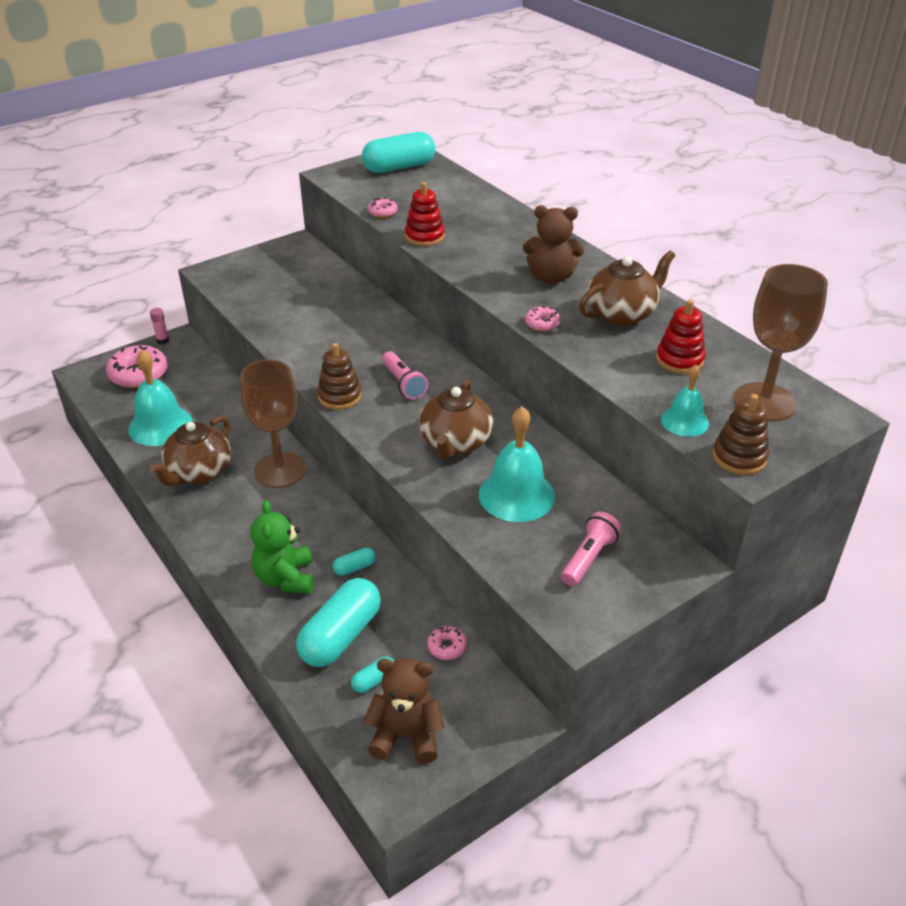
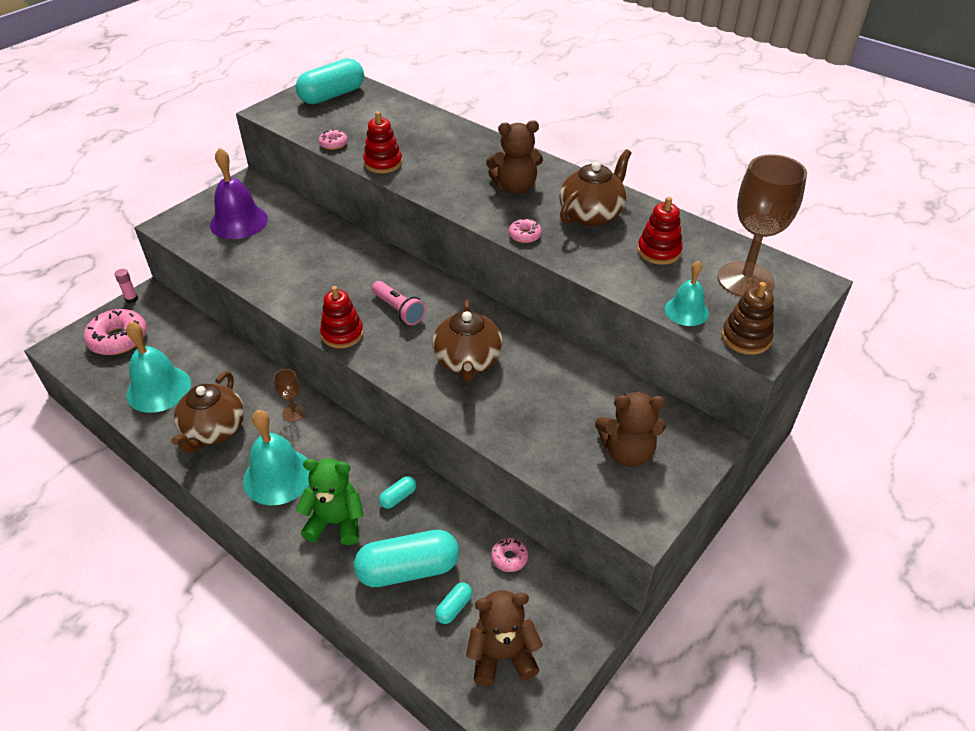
camera: 15 degrees left, 5 degrees up
(277, 278) = (239, 221): none -> purple bell
(280, 470) = (294, 413): brown goblet -> brown goblet, size x0.46
(285, 578) = (336, 522): green teddy bear -> green teddy bear turned 120 degrees clockwise
(339, 396) = (342, 334): brown stacking toy -> red stacking toy
(341, 636) = (408, 569): turquoise capsule -> turquoise capsule turned 60 degrees clockwise
(516, 495) = (541, 403): turquoise bell -> turquoise bell (278, 476)
(589, 558) = (627, 452): pink flashlight -> brown teddy bear

